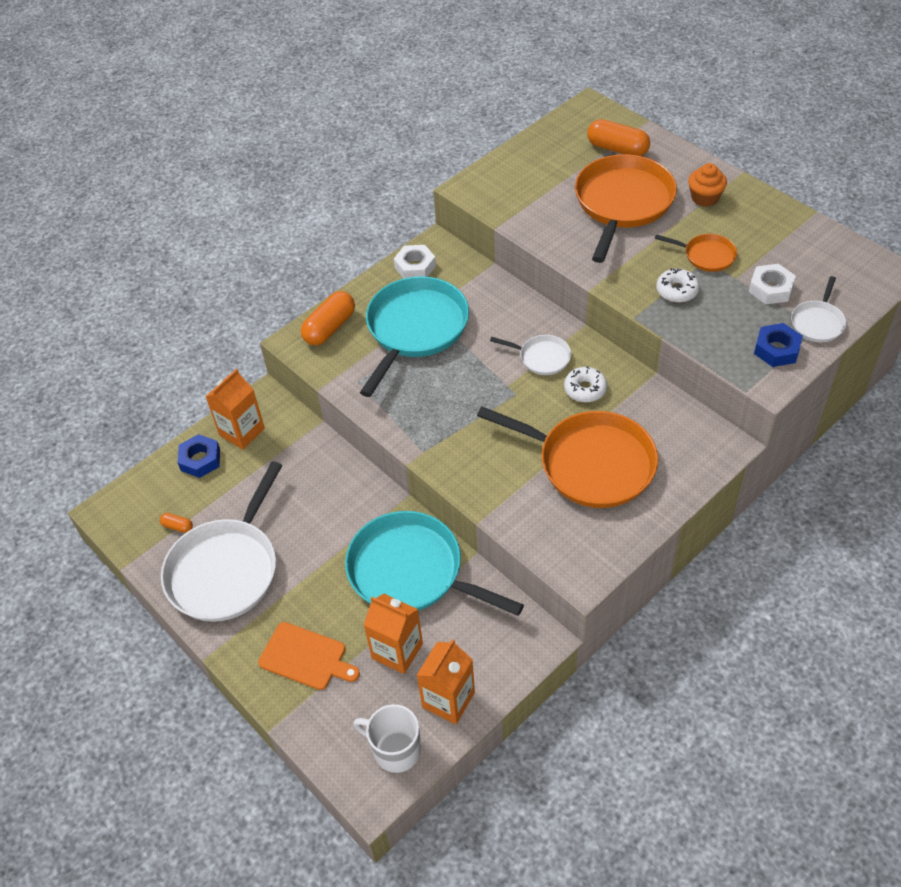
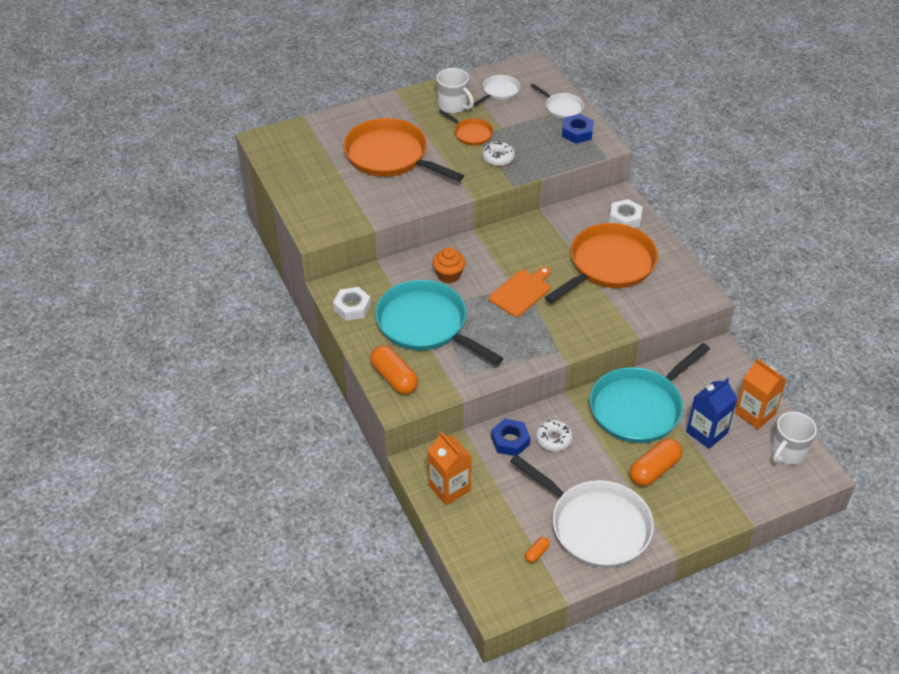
camera: 75 degrees left, 5 degrees down
(200, 460) = (468, 524): blue nut -> blue nut (510, 441)
(306, 657) = (696, 489): orange cutting board -> orange cutting board (521, 292)
(397, 651) = (707, 432): orange carton -> blue carton
(542, 357) = (495, 261): white pan -> white pan (499, 91)
(585, 389) = (538, 248): white donut -> white donut (553, 439)
(617, 149) = (325, 140): orange capsule -> orange capsule (654, 470)
(704, 198) = (410, 116): orange cupcake -> orange cupcake (448, 275)
(706, 255) = (471, 134): orange pan -> orange pan turned 90 degrees clockwise
(749, 226) = (453, 106): none -> white mug
(770, 289) = (520, 116): white nut -> white nut (625, 218)

